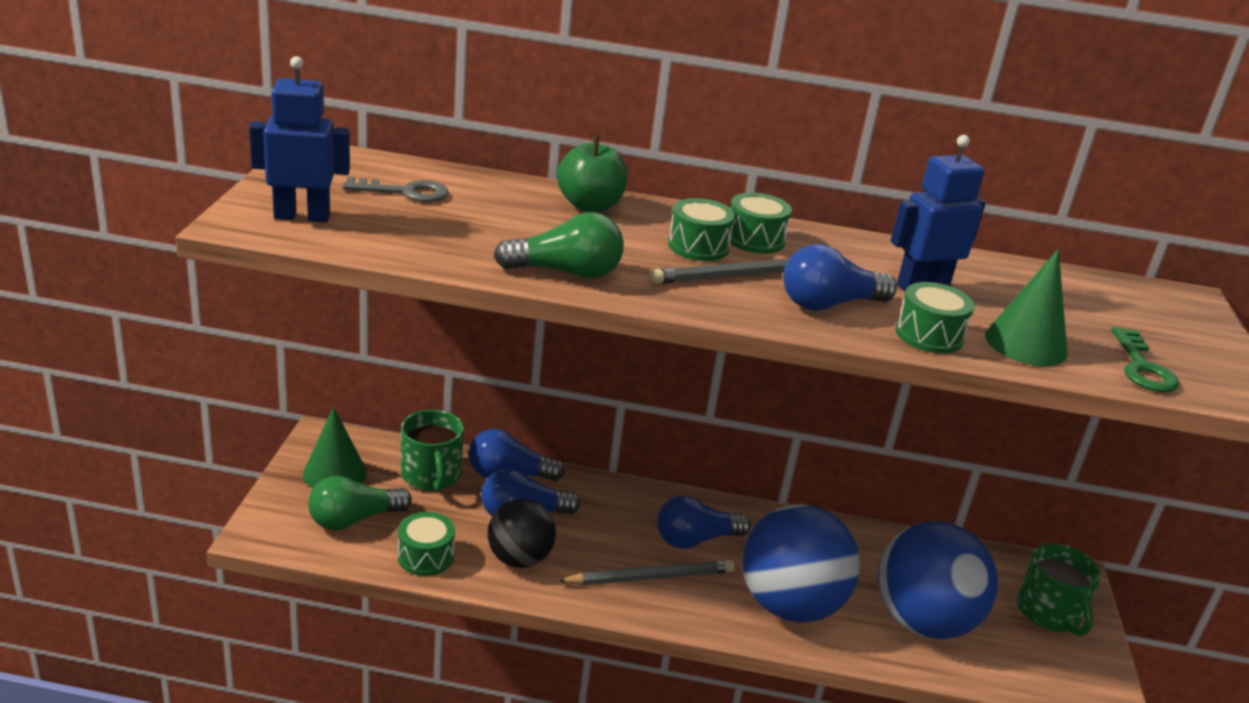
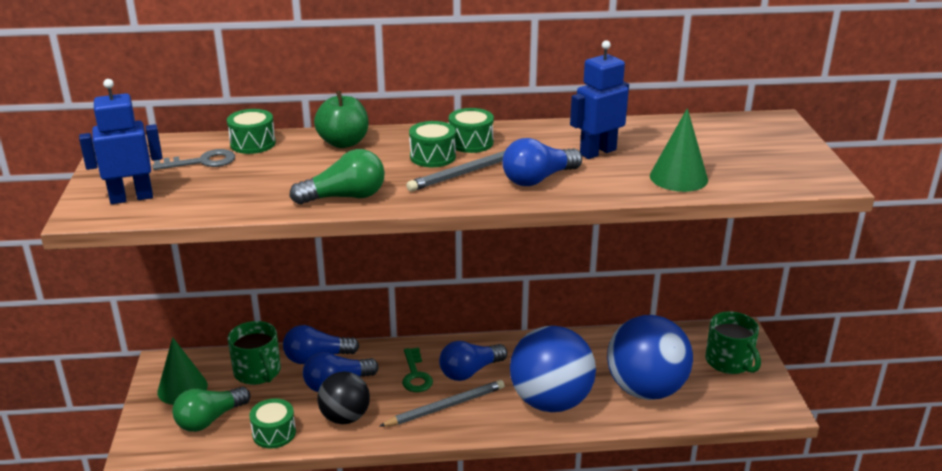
camera: 10 degrees left, 0 degrees up
(929, 335) = (612, 186): green drum -> green drum (253, 143)
(1142, 367) = (758, 176): green key -> green key (415, 375)

